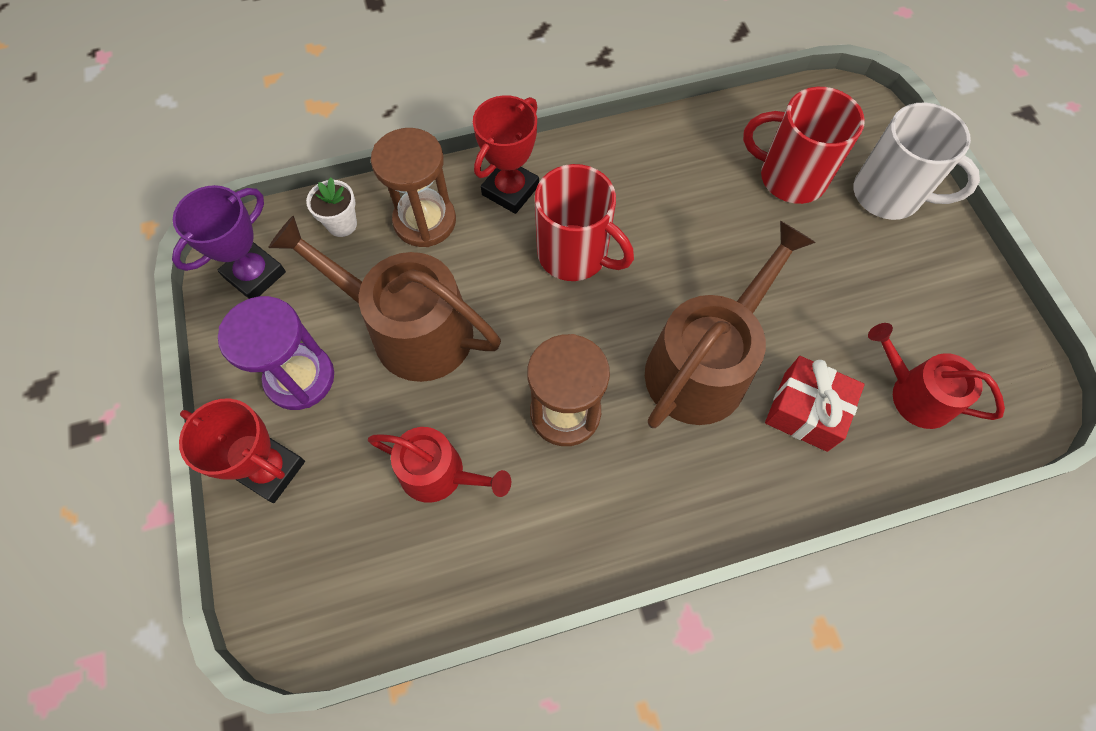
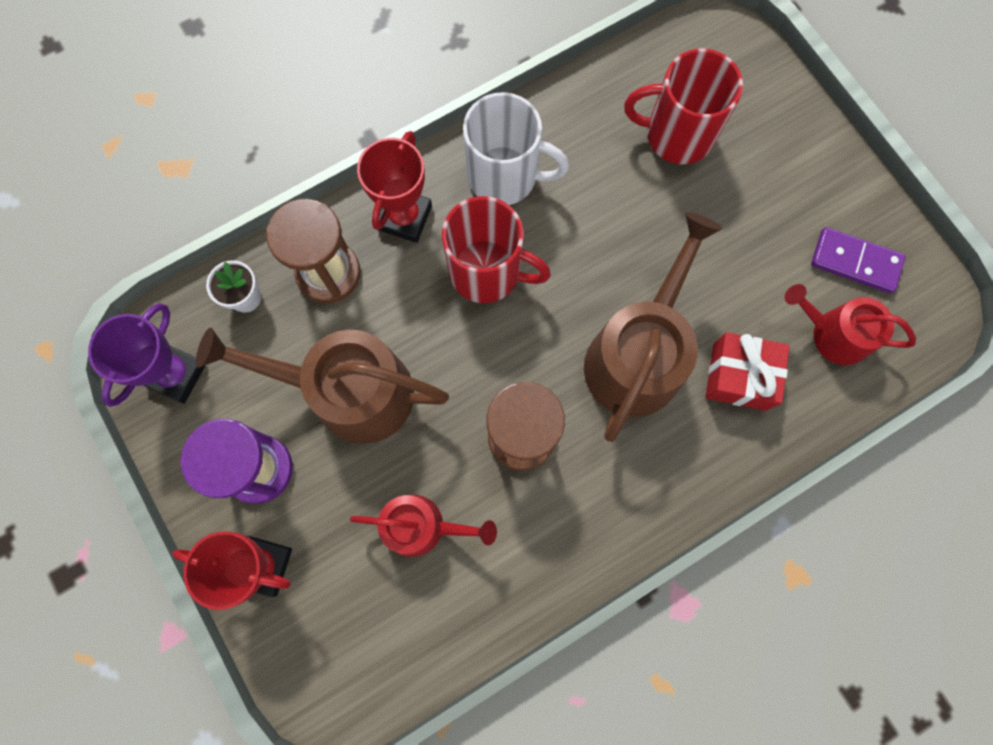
camera: 15 degrees left, 10 degrees up
(889, 195) = (774, 132): white mug -> white mug (505, 176)
(950, 331) = (855, 262): none -> purple domino

